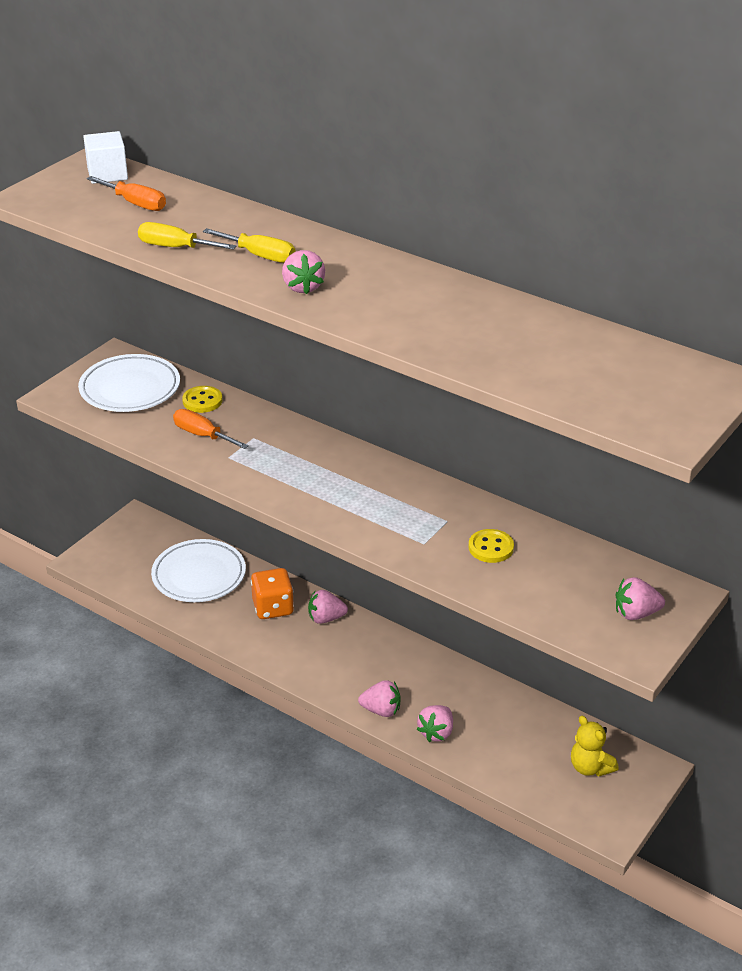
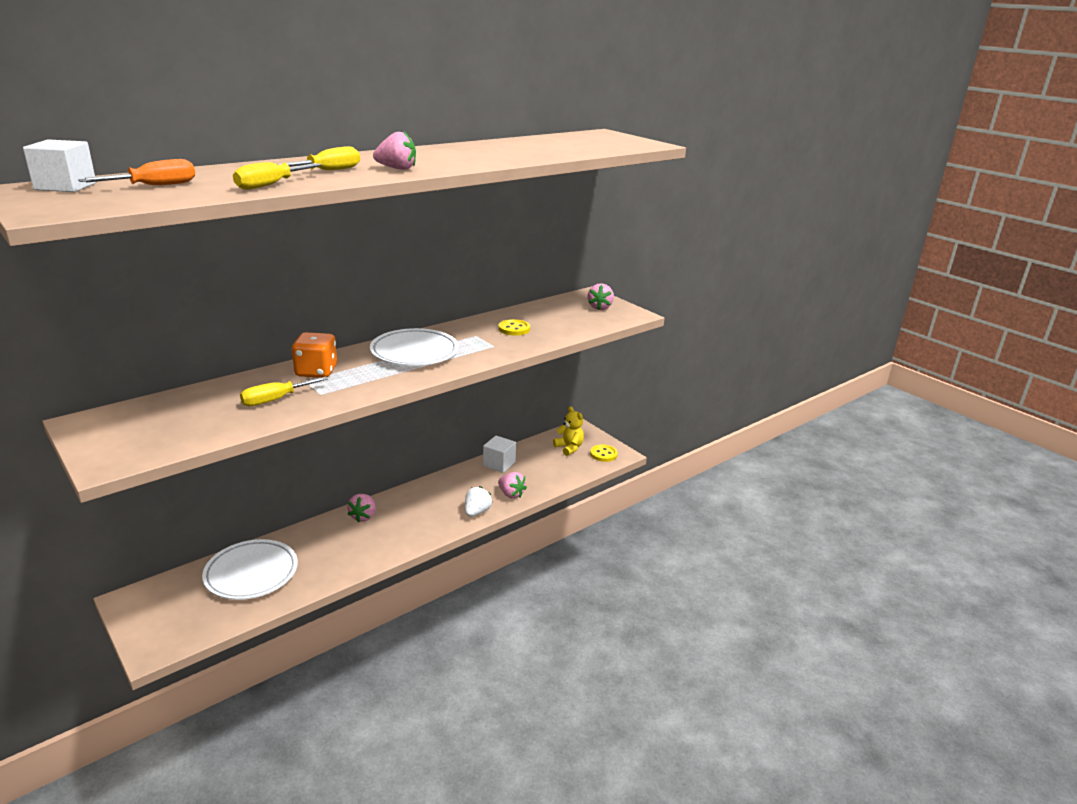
camera: 75 degrees left, 10 degrees down
(130, 389) = (153, 423): white plate -> white plate (414, 352)
(202, 401) = (222, 392): yellow button -> yellow button (603, 454)
(202, 435) = (275, 400): orange screwdriver -> yellow screwdriver
(273, 608) = (329, 540): orange dice -> orange dice (316, 371)
(381, 710) = (477, 512): pink strawberry -> white strawberry
(501, 703) = (499, 464): none -> white cube
(590, 767) = (569, 448): yellow teddy bear -> yellow teddy bear turned 105 degrees counterclockwise

